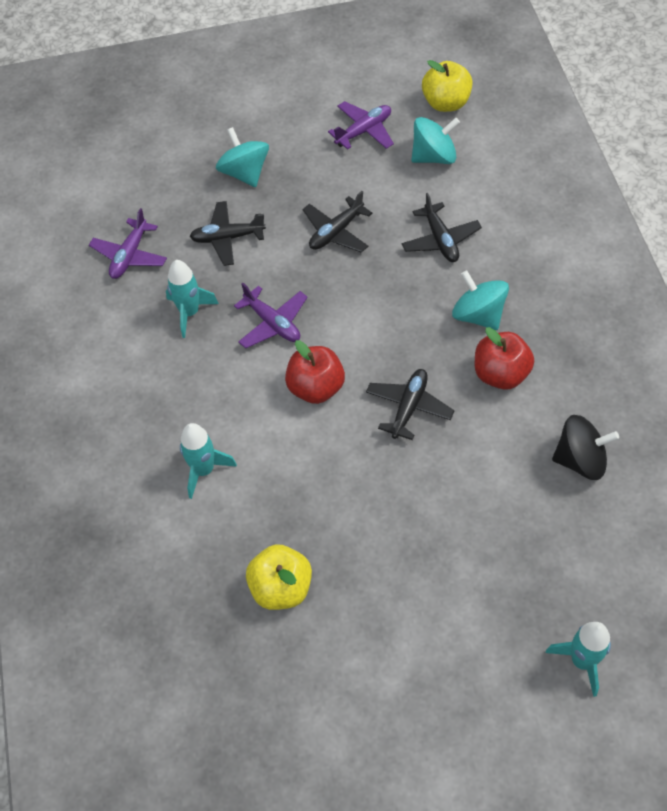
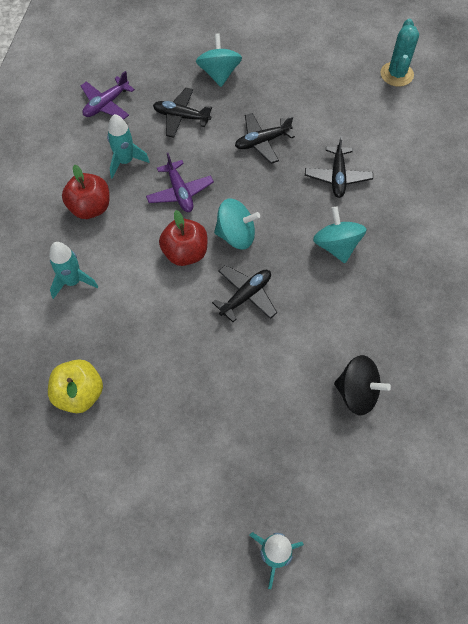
camera: 20 degrees right, 5 degrees up
(364, 131) = (323, 74): purple plane -> none
(434, 156) = (366, 111): turquoise spinning top -> turquoise spinning top (236, 235)
(446, 103) = (396, 74): yellow apple -> turquoise cactus
(500, 374) = (329, 298): red apple -> red apple (90, 207)

